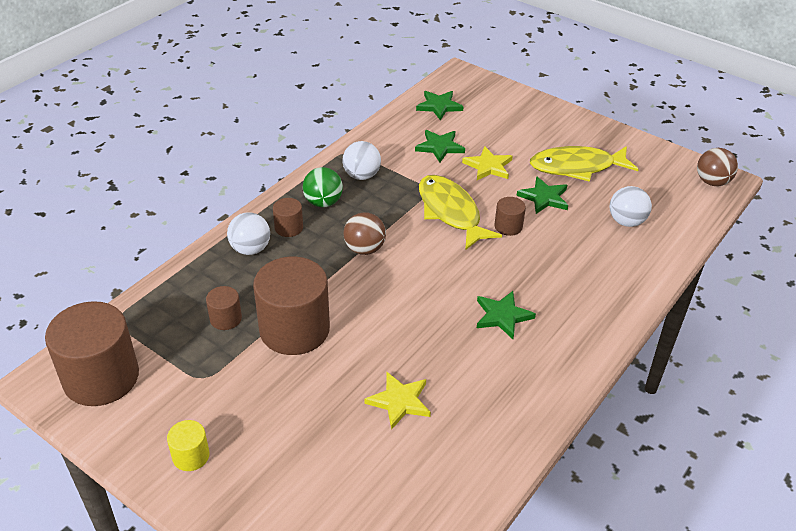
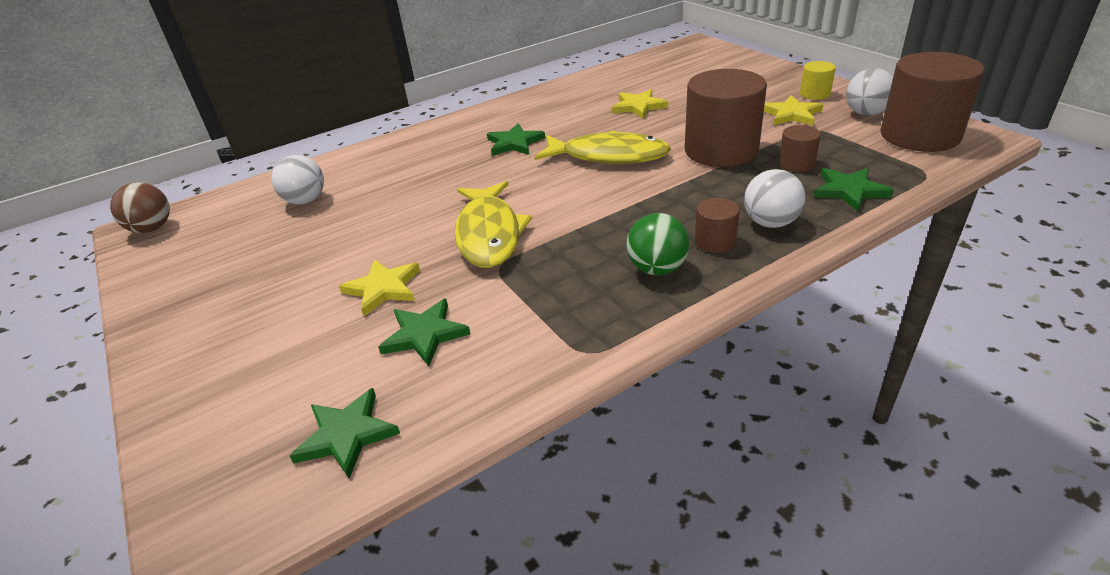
camera: 155 degrees left, 5 degrees down
(223, 404) = (791, 114): none -> yellow star
(361, 175) = (581, 302): white ball -> white ball (866, 113)
(364, 249) = (621, 207): brown ball -> none
(508, 226) = (436, 211): brown cylinder -> none
(544, 198) = (359, 236): green star -> green star (849, 191)
(577, 167) = (270, 269): yellow fish -> yellow fish (608, 156)

